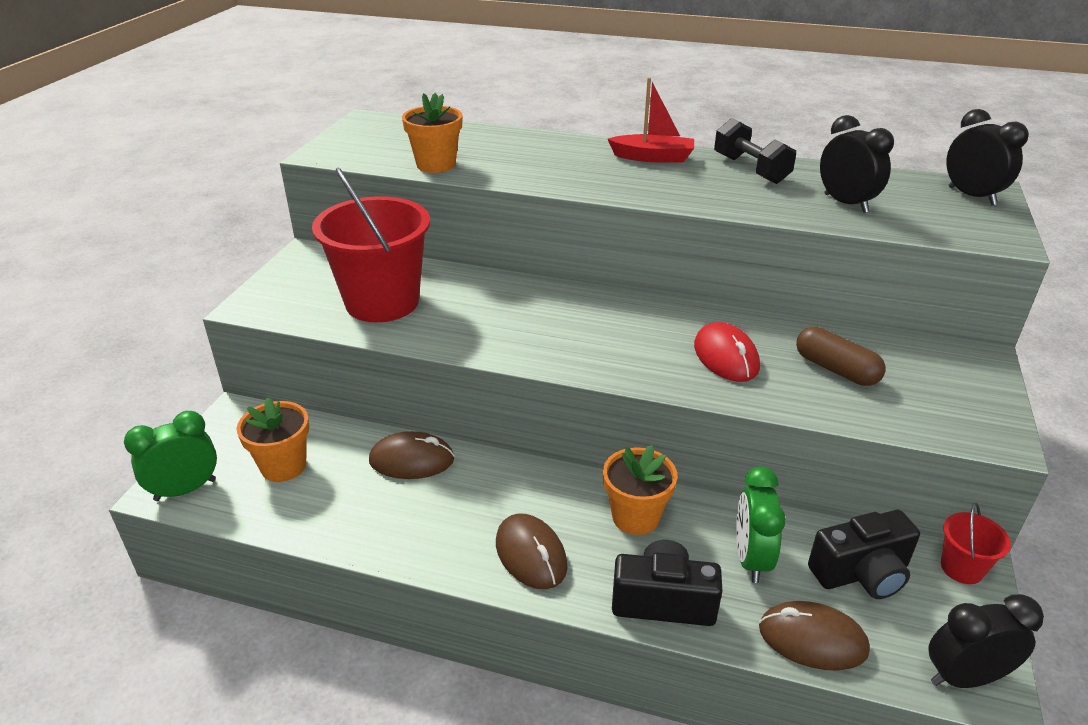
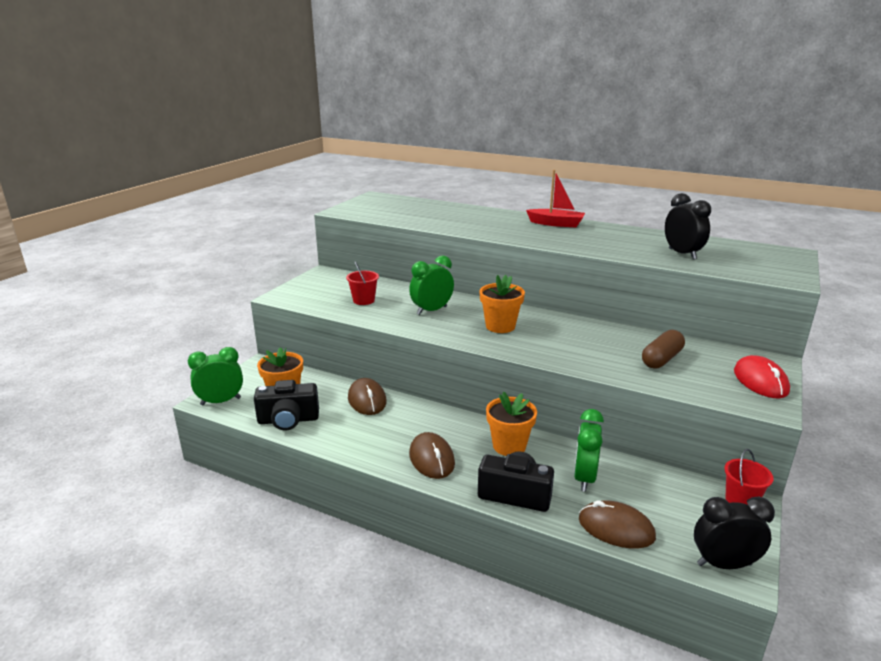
camera: 10 degrees right, 10 degrees down
(382, 302) = (363, 300): red bucket -> red bucket, size x0.45
(412, 460) = (367, 400): brown mouse -> brown mouse turned 60 degrees clockwise
(436, 165) = (411, 220): orange flower pot -> orange flower pot (500, 326)
(489, 312) = (432, 310): none -> green clock
(726, 357) = (585, 346): red mouse -> red mouse (760, 381)
(750, 169) = (621, 233): black dumbbell -> none
(836, 369) = (661, 359): brown capsule -> brown capsule turned 75 degrees clockwise
(861, 573) = (663, 495): black camera -> black camera (288, 420)
(971, 196) = (777, 255): black clock -> none

